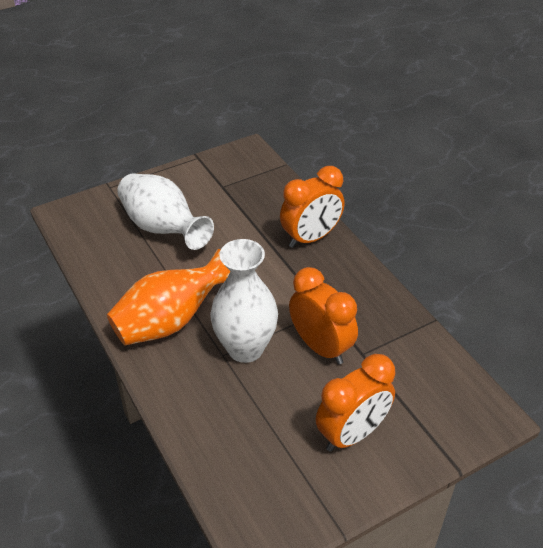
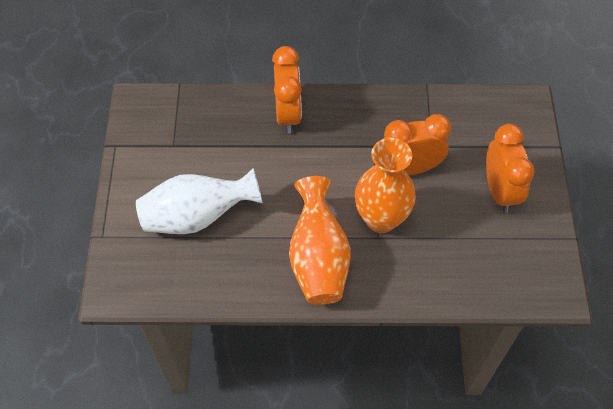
camera: 60 degrees left, 15 degrees up
(245, 348) = (381, 219): white vase -> orange vase

